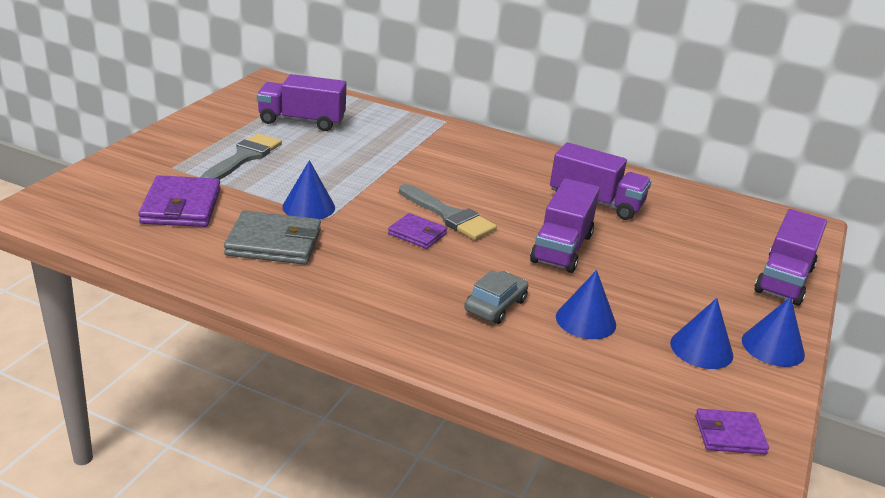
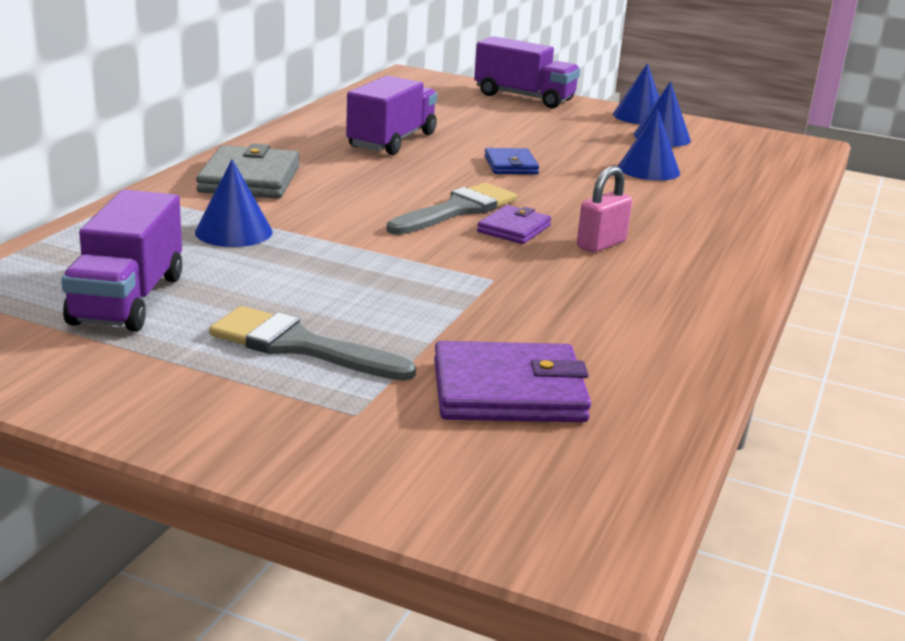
camera: 90 degrees left, 5 degrees down
(274, 243) = (586, 313): grey wallet -> grey wallet (250, 179)
(308, 207) = (468, 291): blue cone -> blue cone (233, 232)
(393, 266) = (601, 244): none -> pink padlock
(495, 305) = (650, 202): grey car -> none
(561, 248) = (511, 165): purple truck -> blue wallet
(729, 435) = (774, 145): purple wallet -> none

